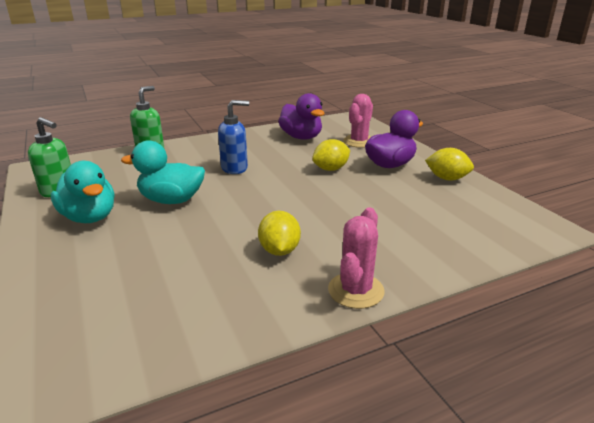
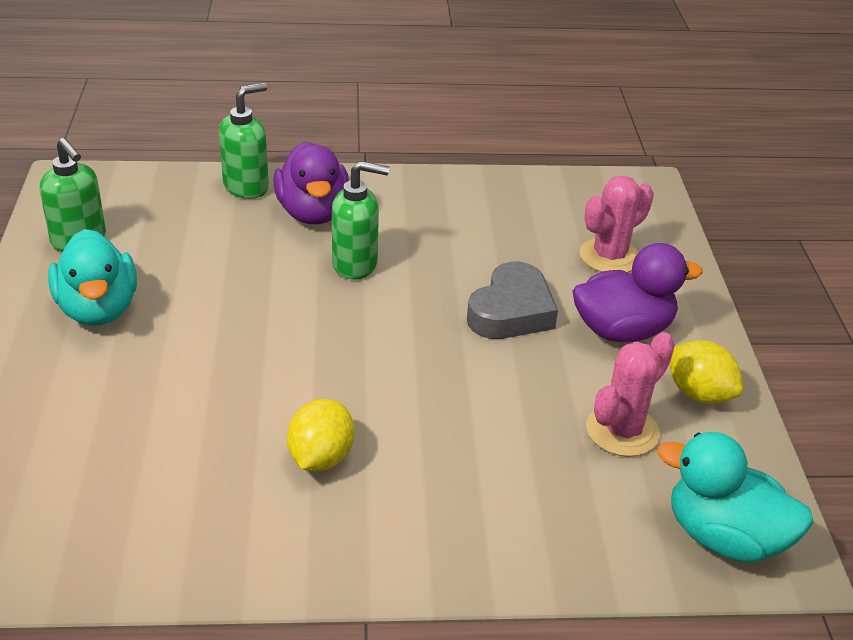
camera: 20 degrees right, 10 degrees up
(171, 200) = (224, 308): turquoise duck -> turquoise duck (724, 537)
(235, 168) = (355, 264): blue soap dispenser -> green soap dispenser
(301, 137) = (514, 217): purple duck -> purple duck (313, 213)
(331, 169) = (511, 311): yellow lemon -> grey heart
(356, 290) = (380, 564): pink cactus -> pink cactus (622, 430)

